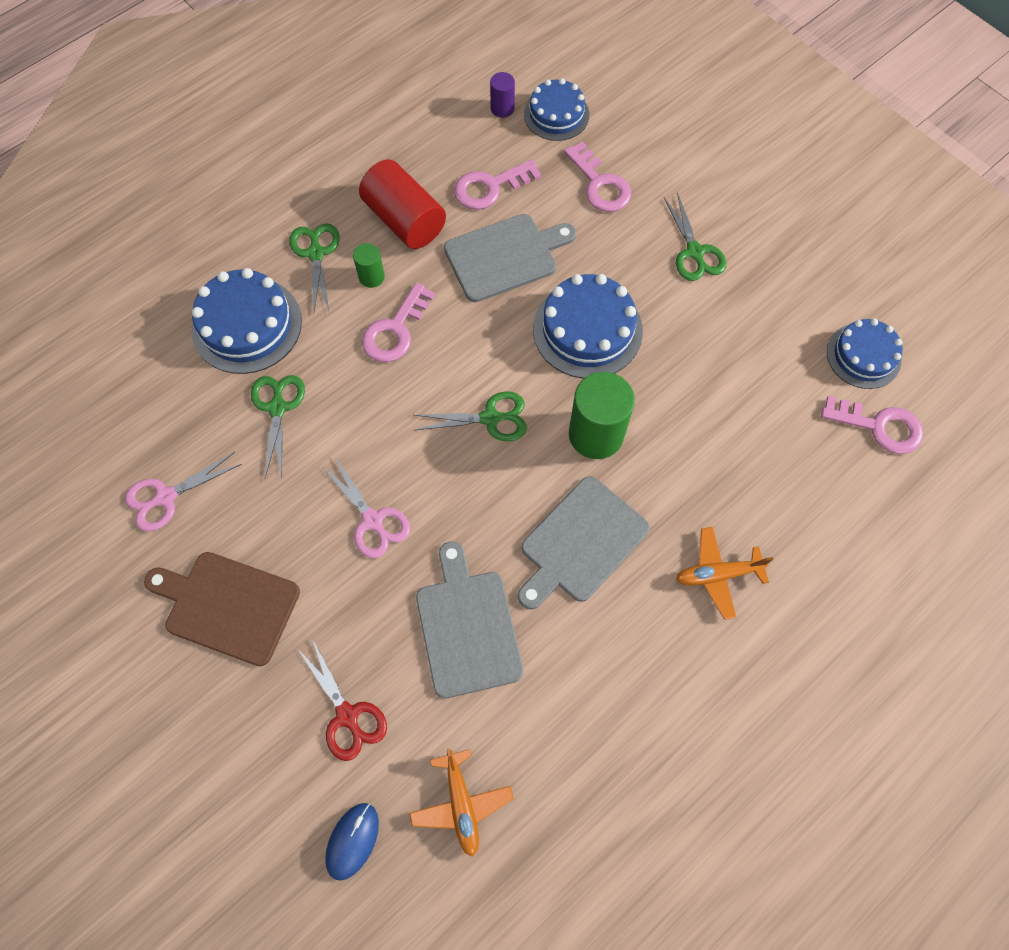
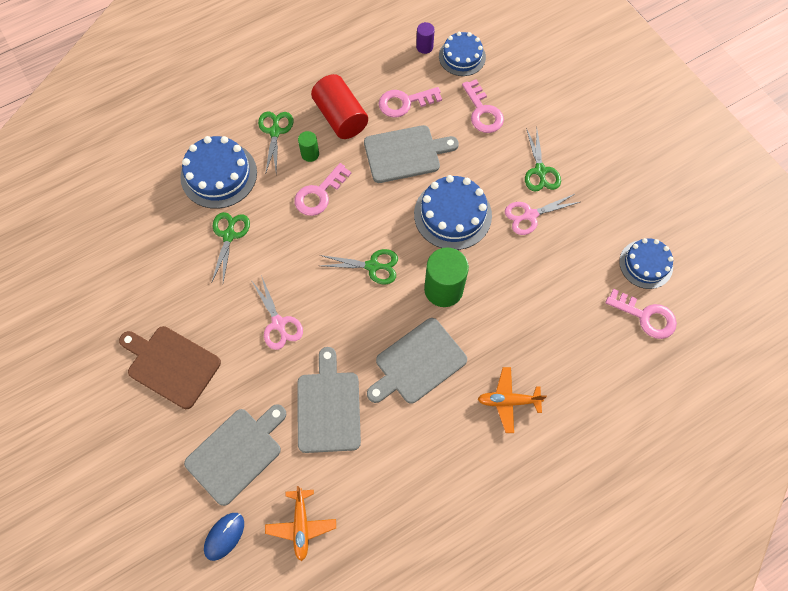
camera: 10 degrees right, 0 degrees up
(165, 497) = (143, 284): pink scissors -> pink scissors (530, 215)
(347, 716) = (237, 452): red scissors -> grey cutting board

